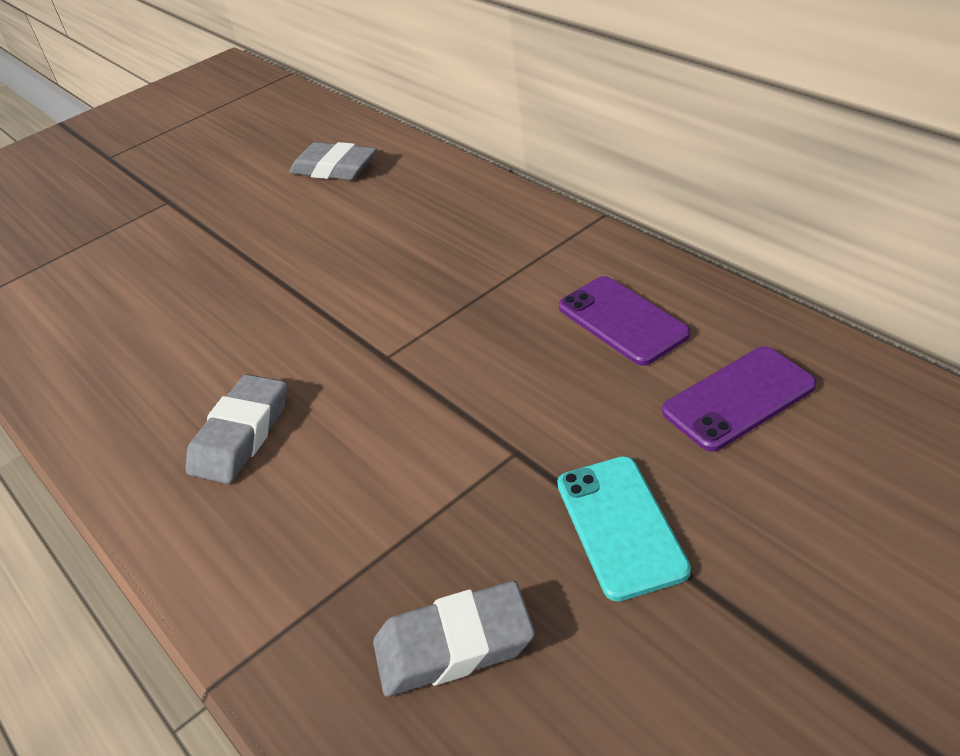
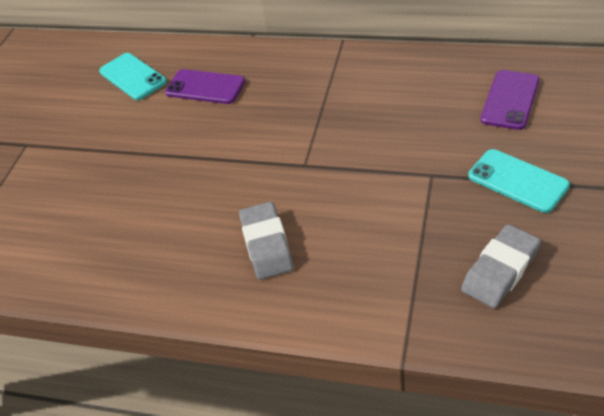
camera: 35 degrees left, 5 degrees up
(334, 168) = (133, 77): grey eraser -> turquoise phone
(622, 321) = (415, 89): purple phone -> purple phone (205, 87)

